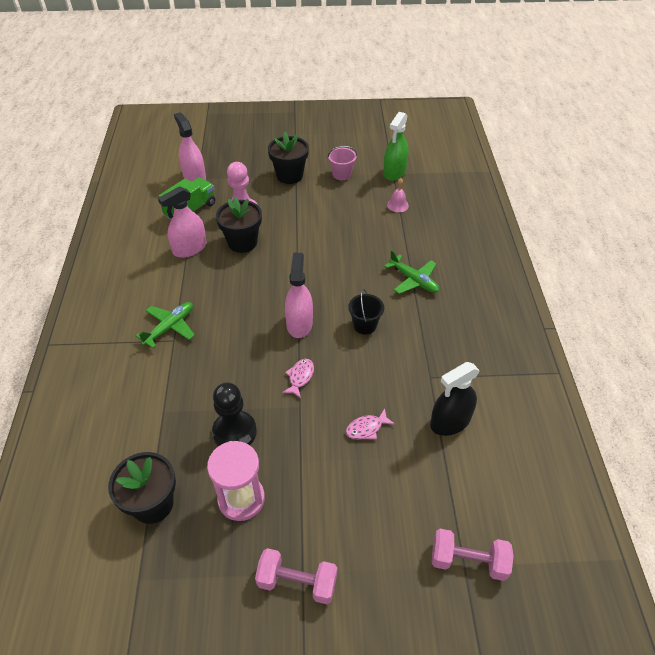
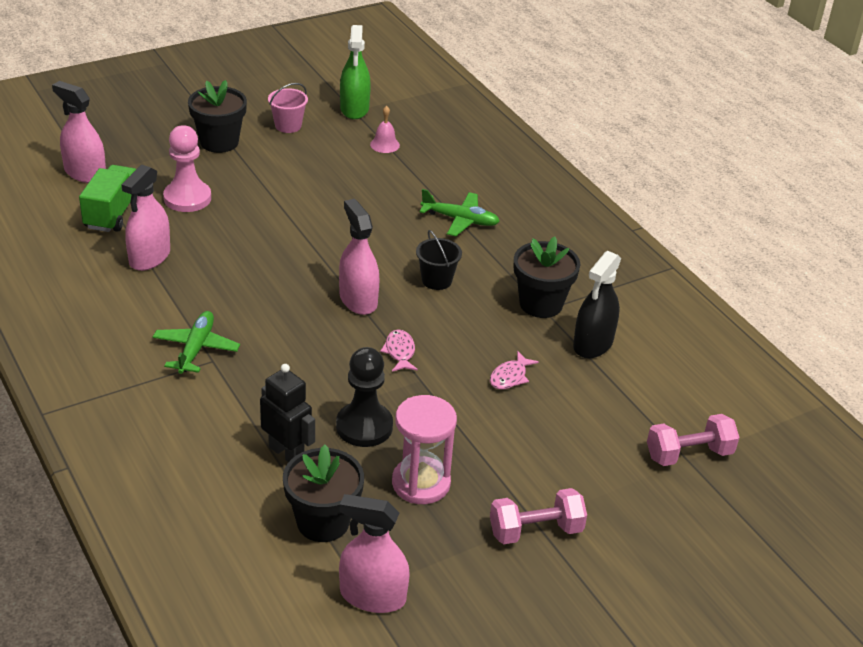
camera: 30 degrees left, 10 degrees down
(141, 588) = (372, 596): none -> pink spray bottle
(169, 434) = (287, 453): none -> black robot
(242, 242) = (216, 233): black flower pot -> black flower pot (541, 304)

